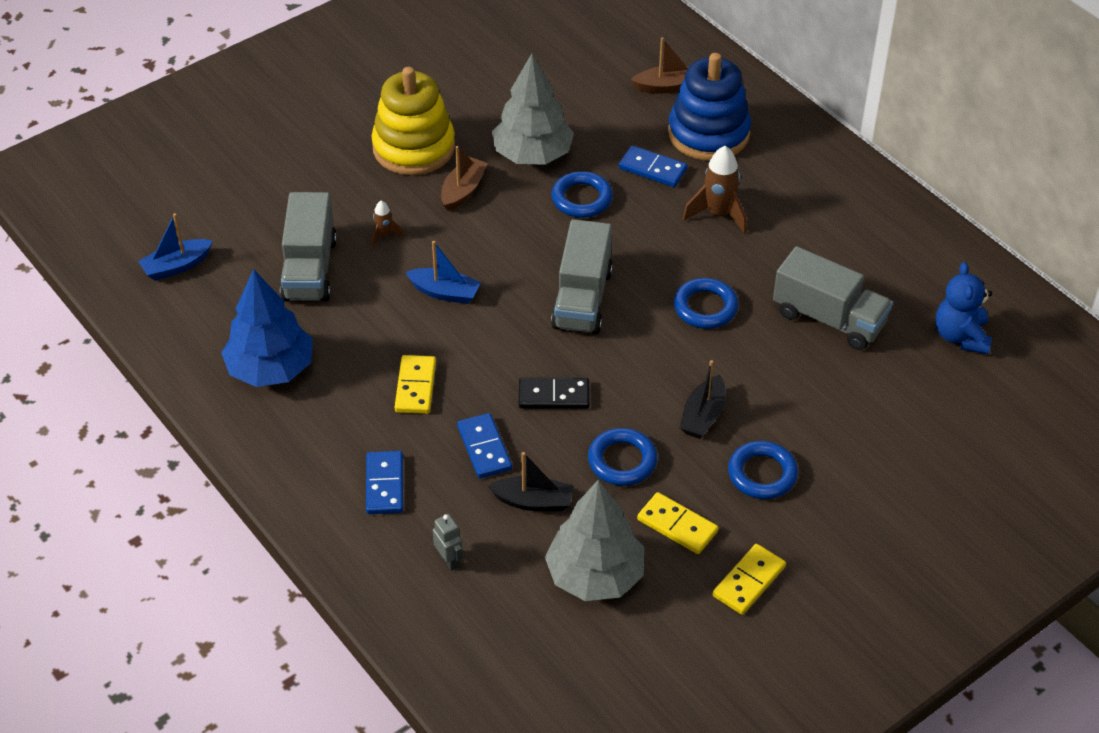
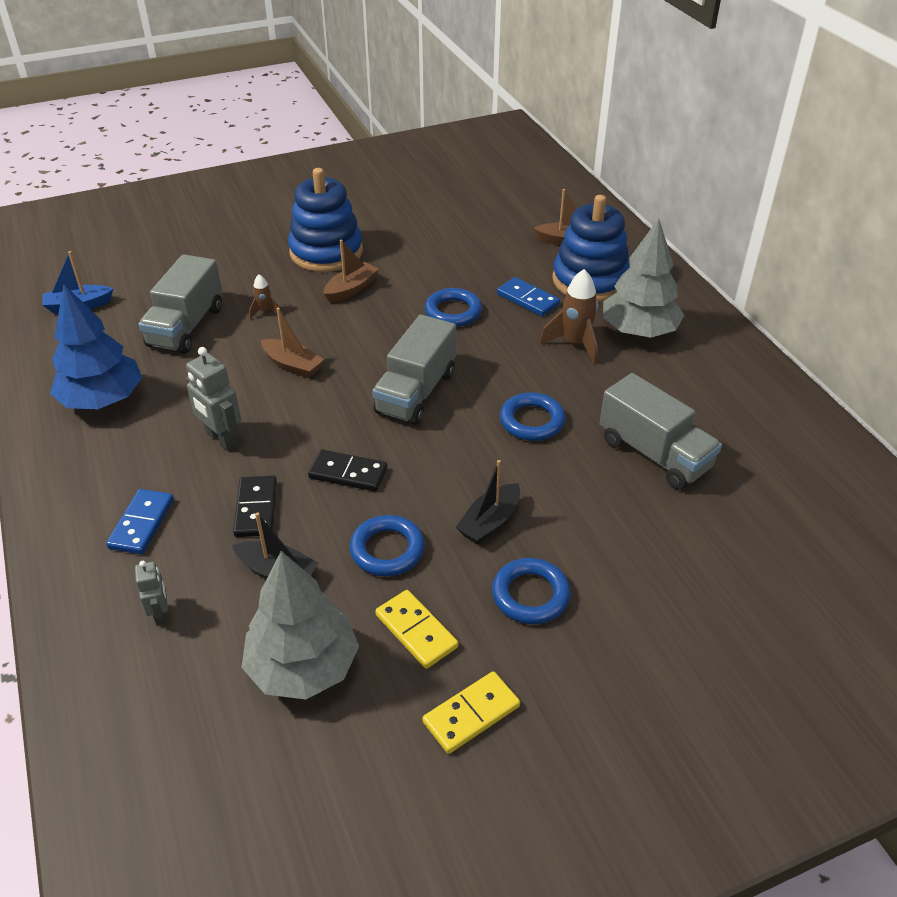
camera: 15 degrees right, 5 degrees down
(414, 148) = (326, 252): yellow stacking toy -> blue stacking toy
(415, 387) = (222, 439): yellow domino -> grey robot
(445, 292) = (292, 365): blue boat -> brown boat
(484, 448) = (256, 509): blue domino -> black domino
(532, 154) = (425, 272): grey tree -> grey tree (639, 331)
(960, 336) = (792, 497): blue teddy bear -> none

